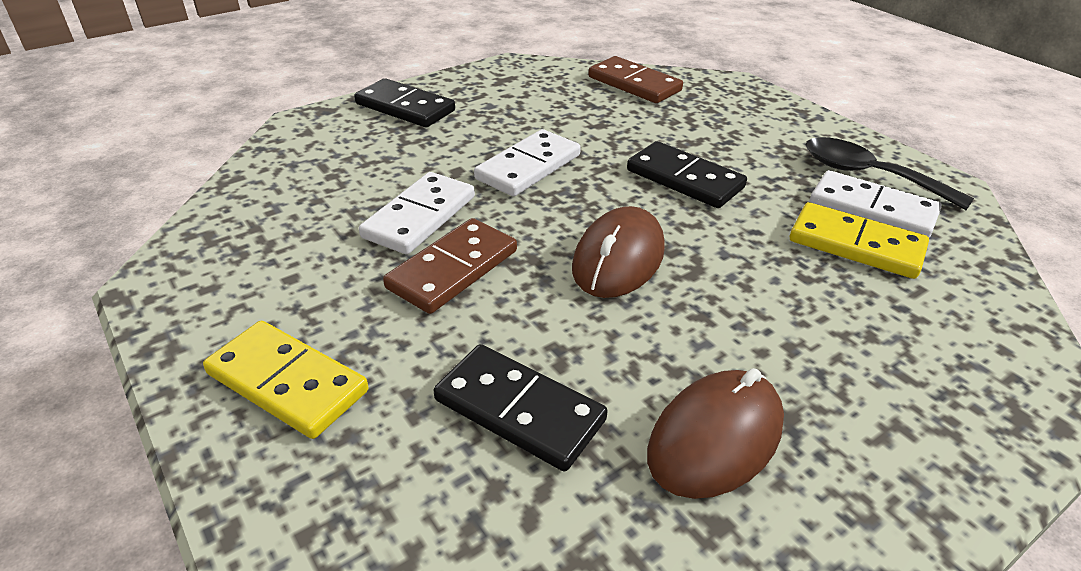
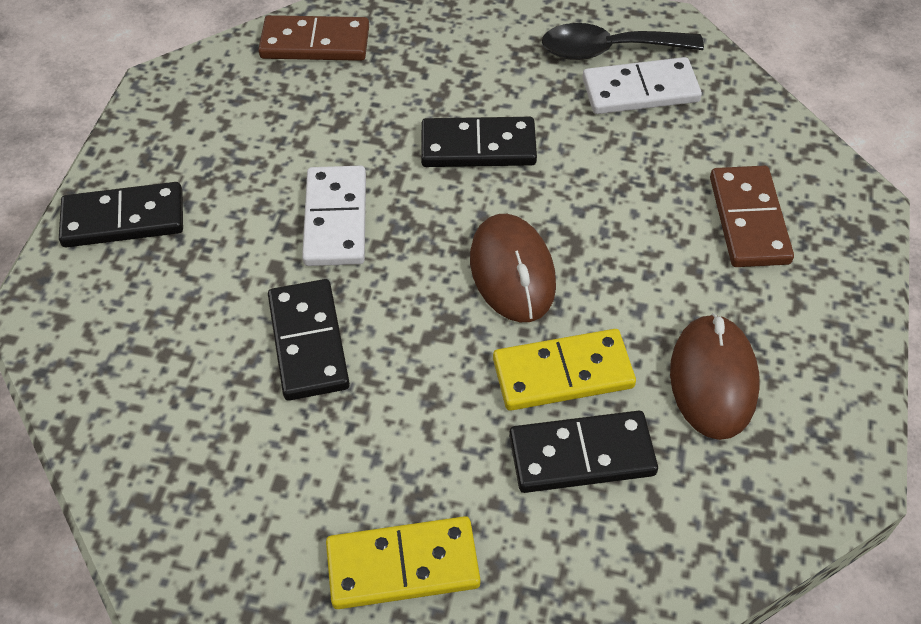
camera: 40 degrees left, 15 degrees up
(420, 217) = (309, 342): white domino -> black domino
(453, 269) = (401, 375): brown domino -> brown domino (749, 220)
(855, 245) = (658, 138): yellow domino -> yellow domino (563, 373)

